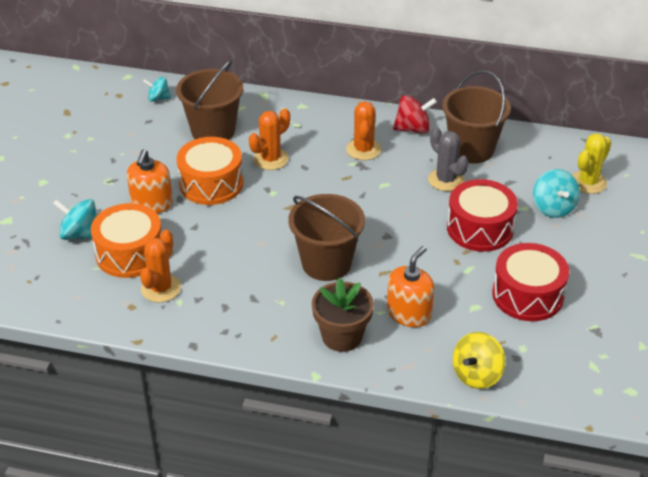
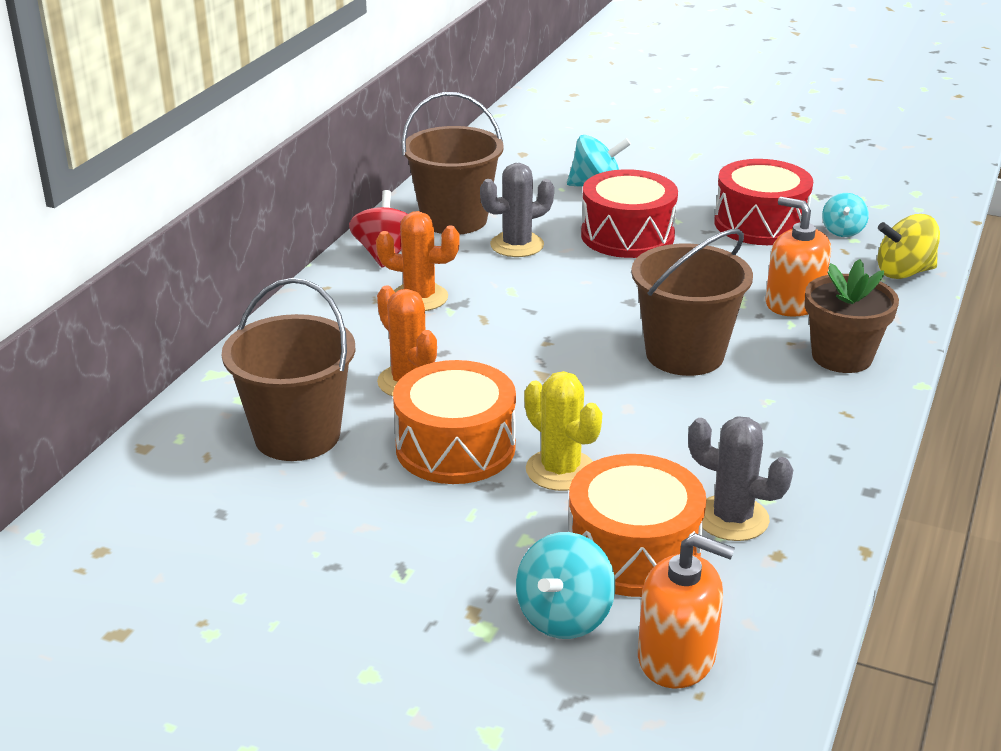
camera: 80 degrees left, 10 degrees down
(152, 203) = (492, 519): orange soap dispenser -> orange soap dispenser (677, 657)
(158, 98) = (149, 496): turquoise spinning top -> turquoise spinning top (842, 231)
(161, 288) = (732, 518): orange cactus -> grey cactus
(477, 375) = (904, 272): yellow spinning top -> yellow spinning top turned 120 degrees clockwise
(588, 182) = (552, 160): yellow cactus -> yellow cactus (560, 470)

